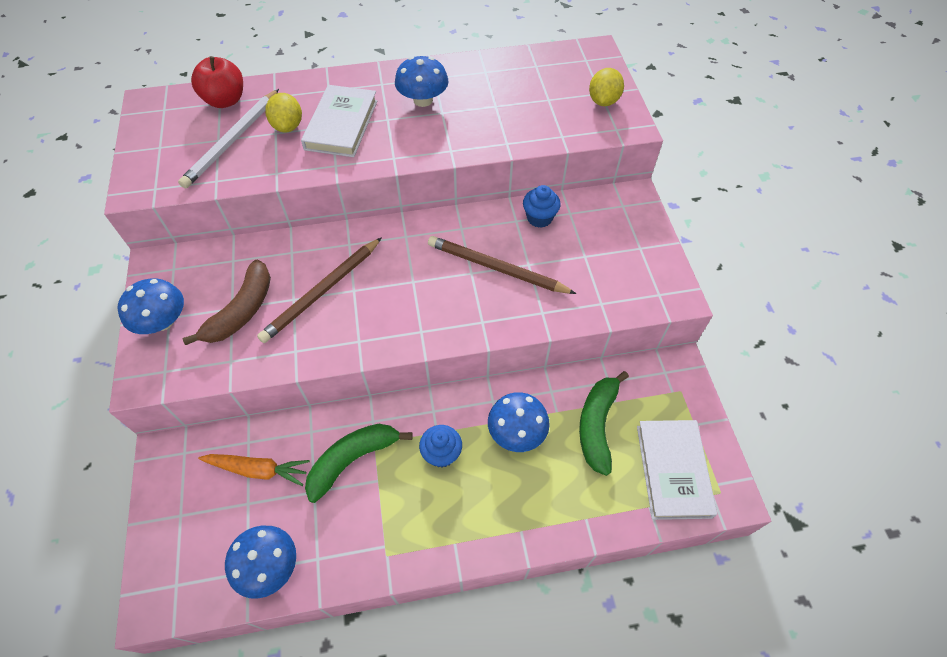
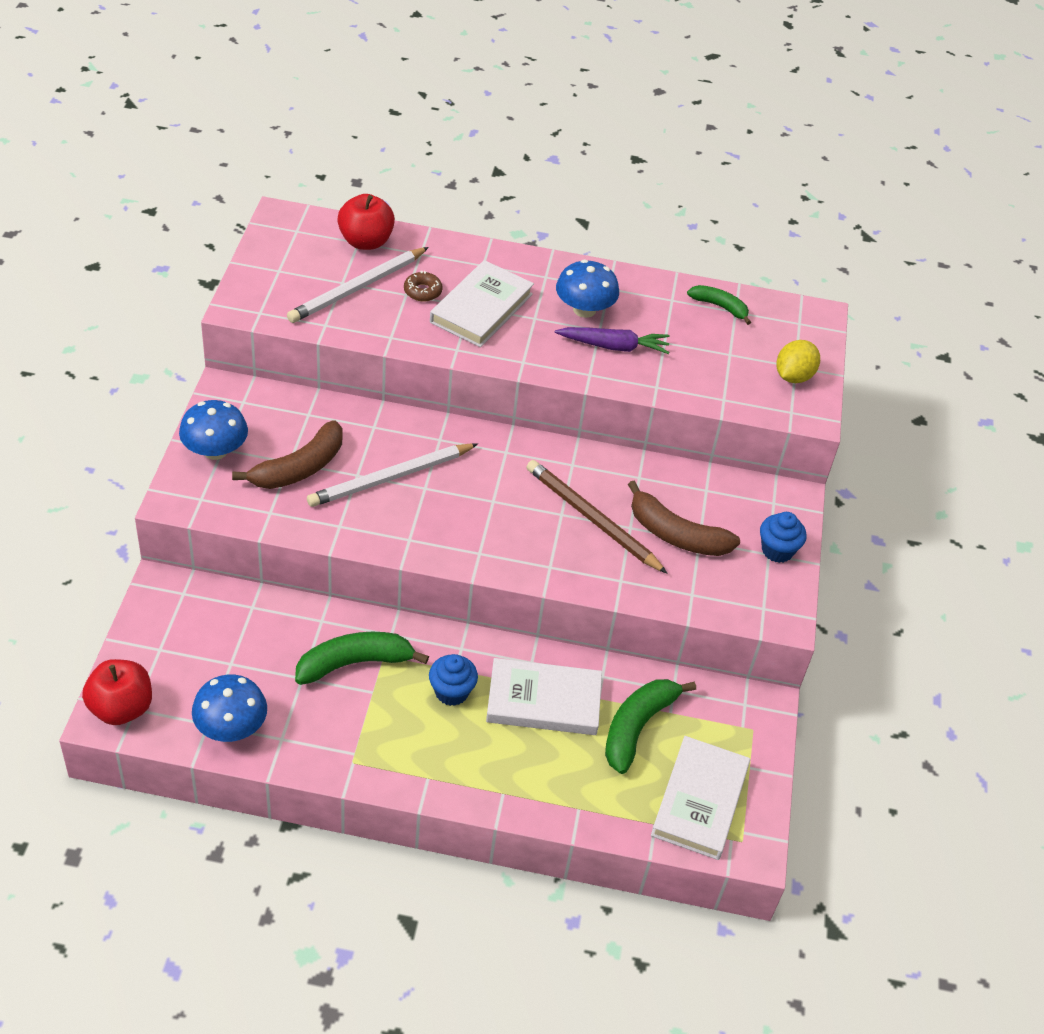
camera: 15 degrees right, 10 degrees down
(163, 589) = (121, 708): none -> red apple
(258, 469) = (252, 636): orange carrot -> none
(288, 126) = (422, 291): yellow lemon -> brown donut
(322, 292) = (391, 478): brown pencil -> white pencil
(459, 122) = (613, 346): none -> purple carrot
(516, 432) = (543, 701): blue mushroom -> white book
(523, 66) = (720, 307): none -> green banana
(539, 218) = (667, 483): blue cupcake -> blue cupcake (777, 550)
(565, 258) = (676, 534): none -> brown banana

